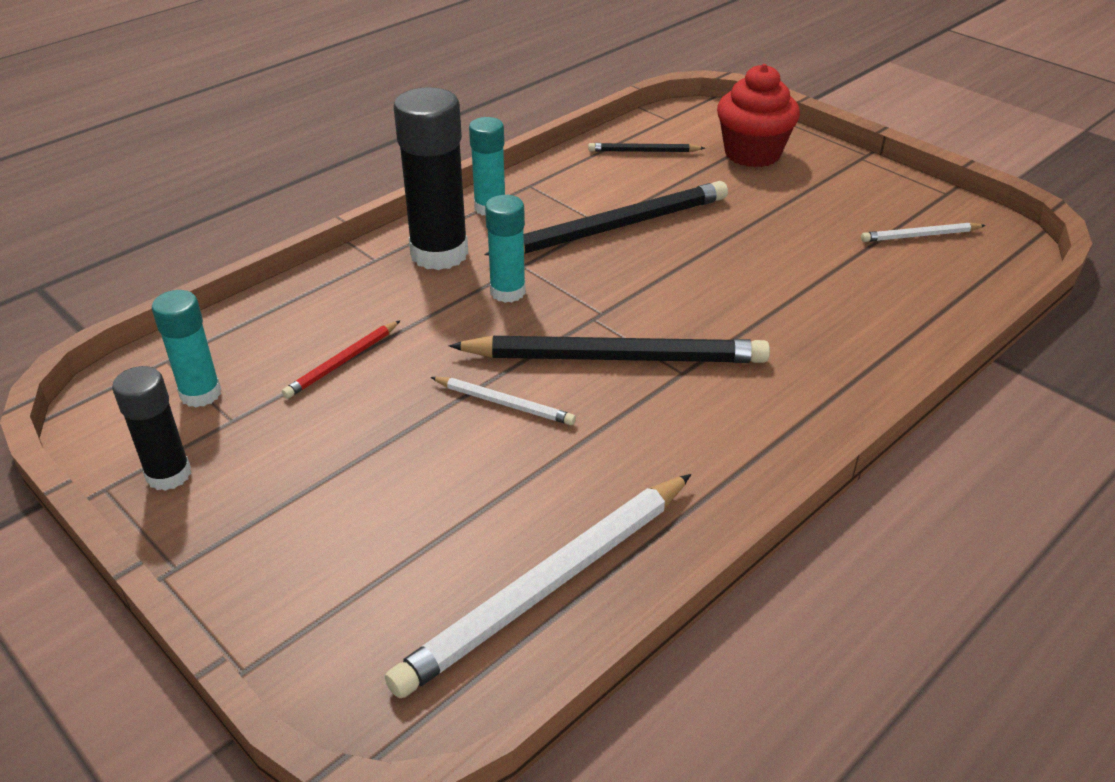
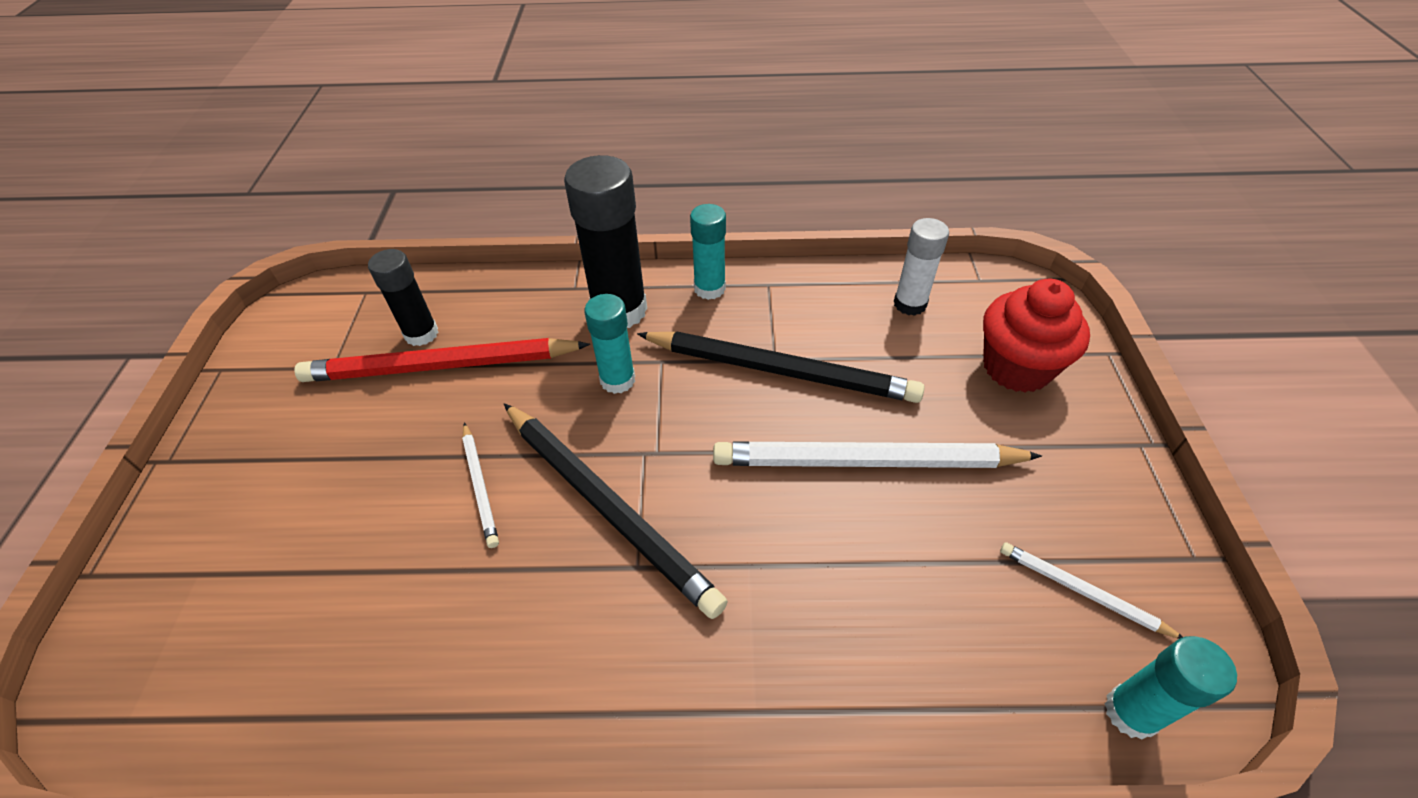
camera: 45 degrees right, 10 degrees up
(168, 475) = (253, 385): black glue stick -> black glue stick (421, 334)
(200, 394) = (345, 333): turquoise glue stick -> turquoise glue stick (1131, 712)
(342, 362) = (442, 366): red pencil -> red pencil, size x2.09
(548, 585) = (286, 686): white pencil -> white pencil (866, 461)
(643, 151) = (910, 304): black pencil -> white glue stick

